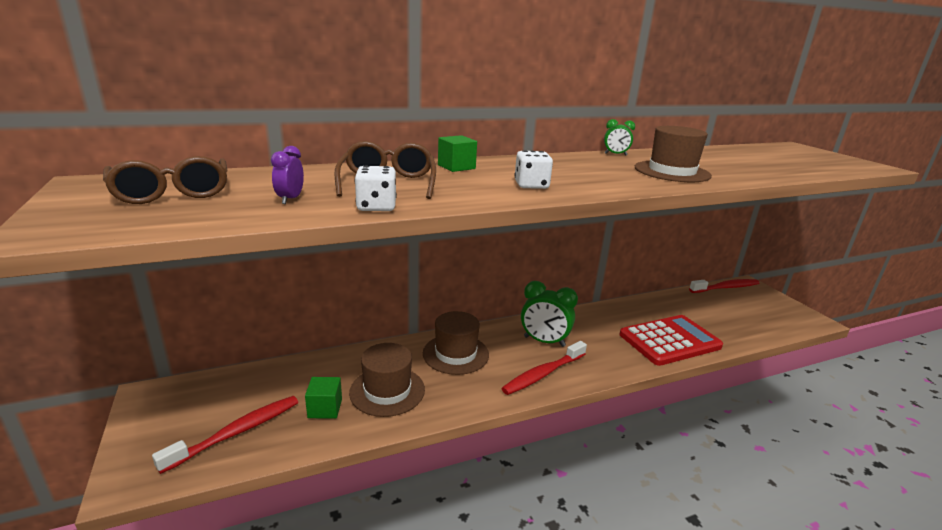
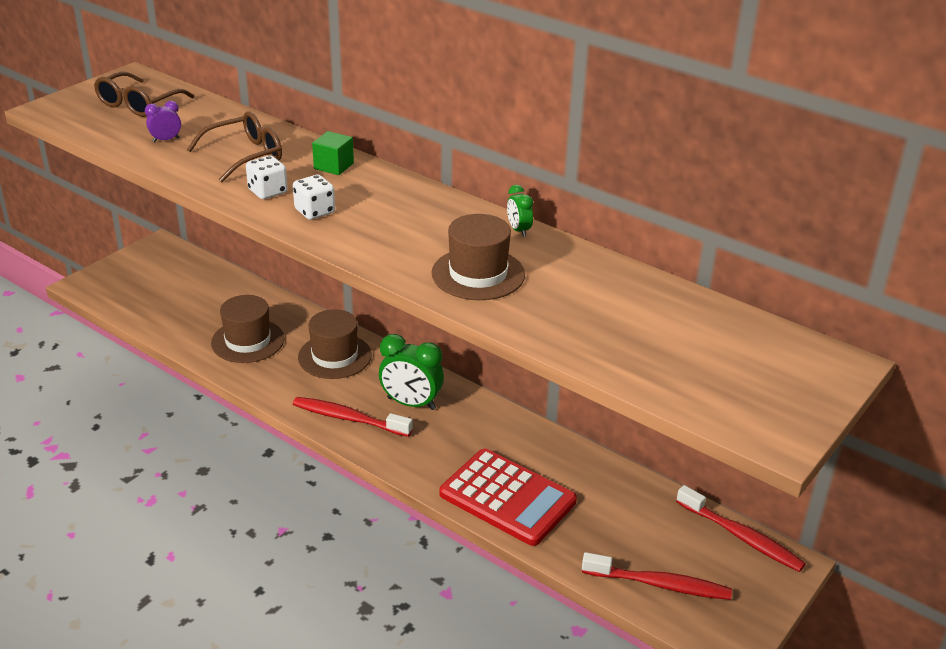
camera: 60 degrees right, 10 degrees up
(237, 432) = (150, 298): red toothbrush -> red toothbrush (660, 584)
(325, 408) = (202, 322): green cube -> none
(376, 207) = (182, 171): white dice -> white dice (268, 191)
(544, 341) = (411, 403): green clock -> green clock turned 60 degrees counterclockwise

